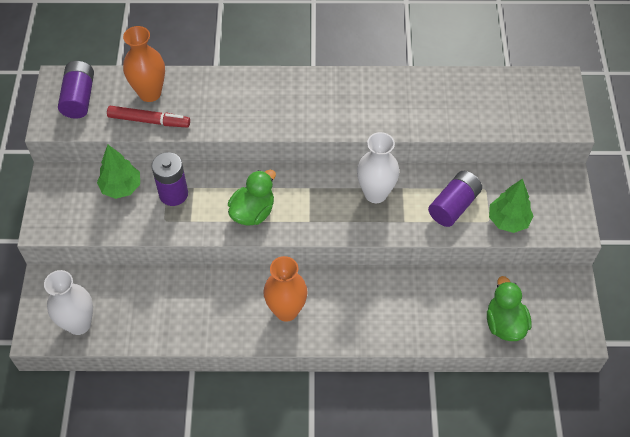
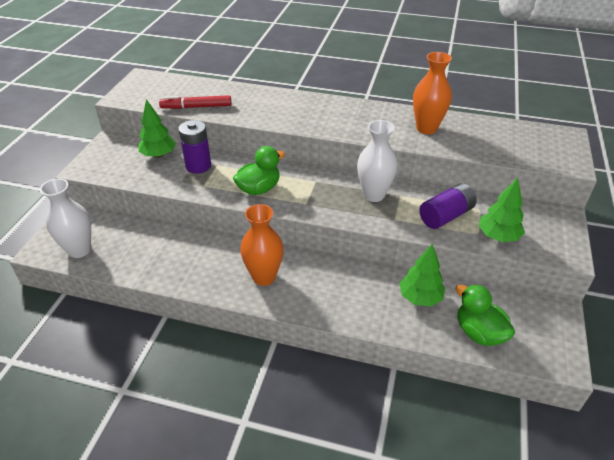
camera: 15 degrees right, 15 degrees down
(79, 98) = (151, 87): purple battery -> none
(149, 121) = (196, 107): red marker -> red marker turned 150 degrees clockwise
(150, 93) = (206, 92): orange vase -> orange vase (426, 128)
(444, 298) = (420, 297): none -> green tree
(504, 324) = (479, 332): green duck -> green duck turned 45 degrees counterclockwise

